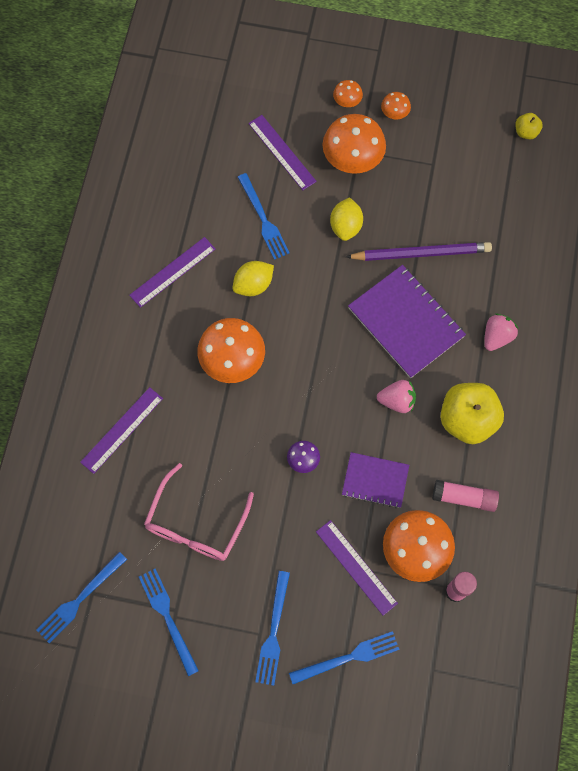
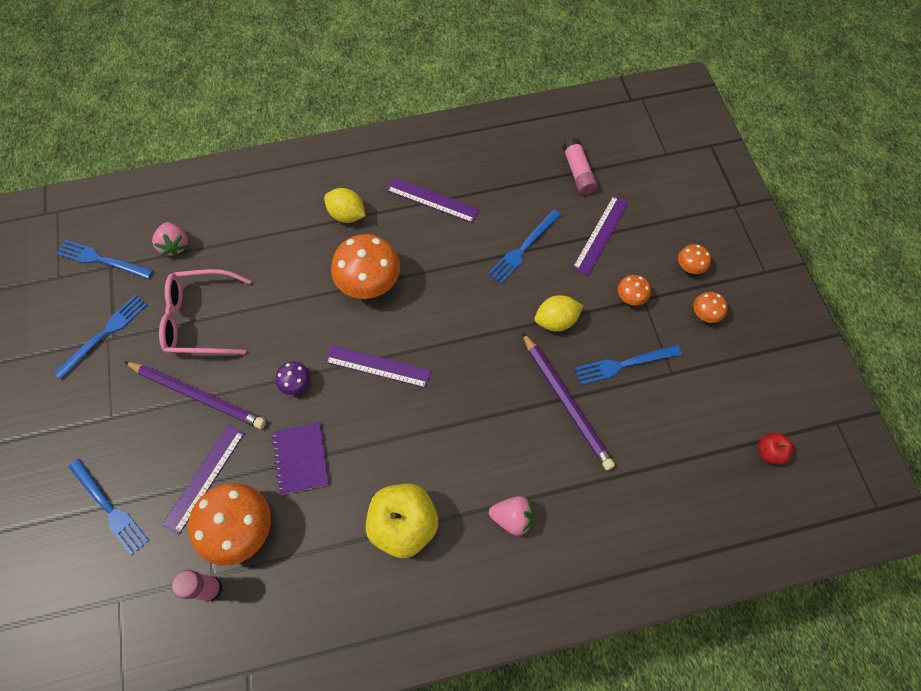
camera: 65 degrees right, 5 degrees down
(122, 430) = (266, 225): purple ruler -> purple ruler (378, 366)
(253, 285) = (453, 268): yellow lemon -> yellow lemon (347, 215)
(273, 631) = (117, 428): blue fork -> blue fork (624, 364)
(275, 549) = (198, 395): none -> purple pencil
(352, 160) = (630, 297): orange mushroom -> orange mushroom, size x0.48
(397, 401) = (394, 445): pink strawberry -> pink strawberry (175, 246)
(406, 322) = (483, 418): purple notebook -> none
(464, 498) = (316, 556): pink glue stick -> pink glue stick (578, 172)
(526, 132) = (769, 452): yellow apple -> red apple

